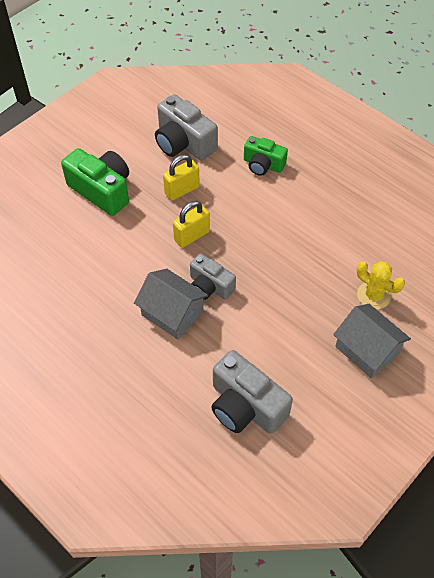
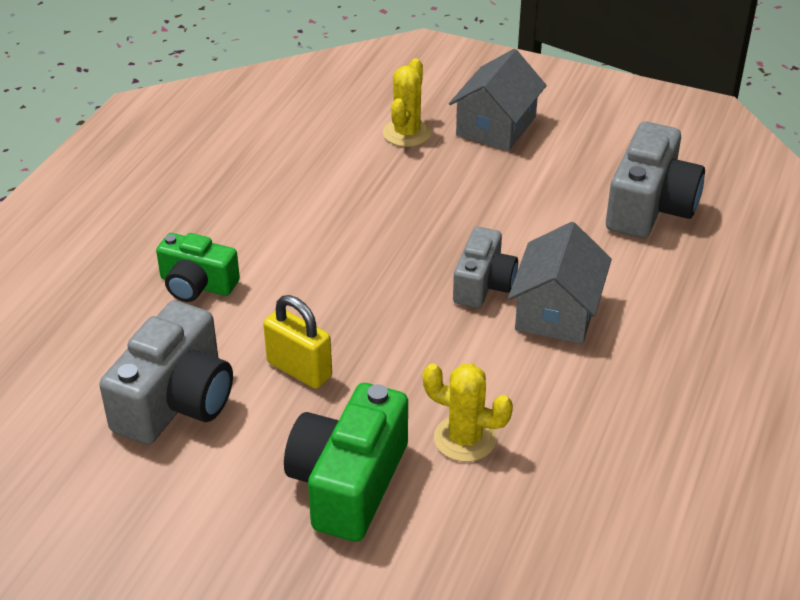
camera: 110 degrees left, 15 degrees down
(104, 240) = (465, 438): none -> yellow cactus
(192, 236) = (396, 330): yellow padlock -> none
(263, 165) = (197, 285): green camera -> green camera turned 105 degrees clockwise

